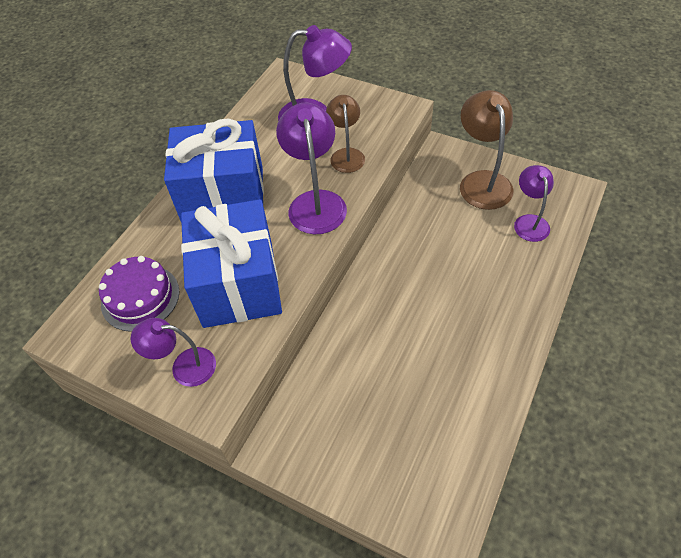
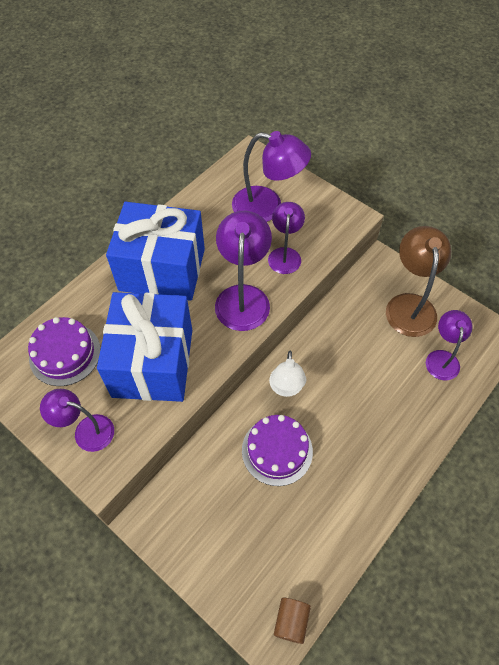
camera: 10 degrees right, 5 degrees up
(346, 155) = (285, 254): brown lamp -> purple lamp
(382, 285) = (286, 388): none -> white lamp
(391, 346) = (277, 450): none -> purple cake
(458, 511) = (291, 621): none -> brown cylinder

